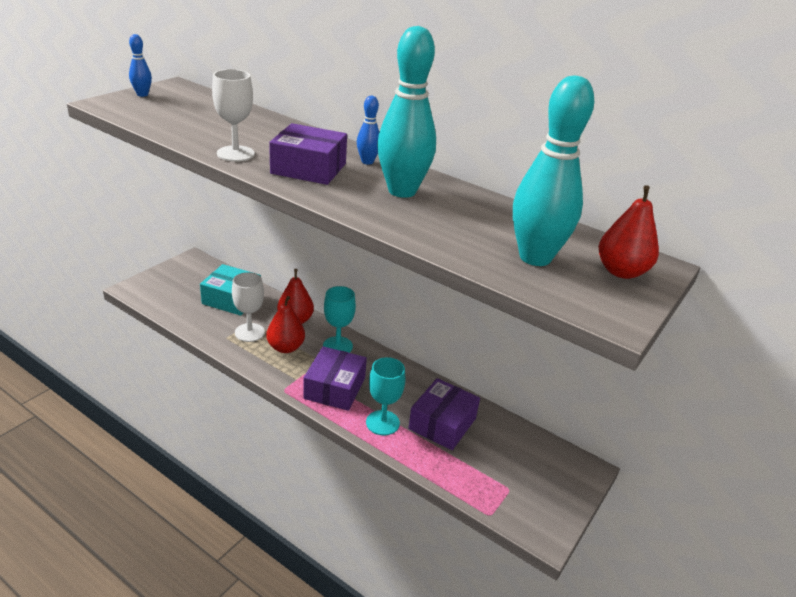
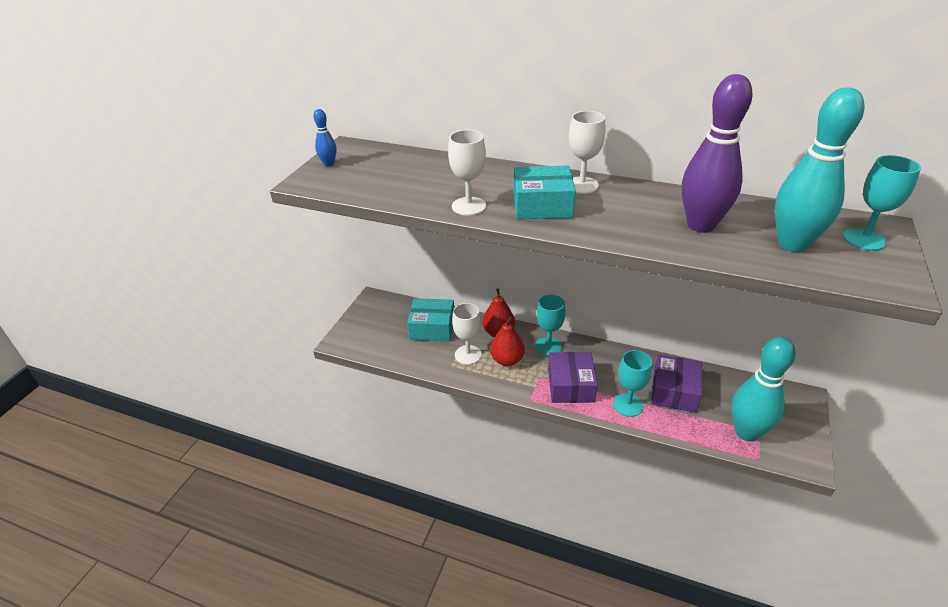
camera: 10 degrees left, 5 degrees up
(308, 168) = (542, 205): purple box -> turquoise box
(367, 162) = (582, 185): blue bowling pin -> white goblet
(402, 191) = (636, 207): turquoise bowling pin -> turquoise bowling pin (746, 432)
(453, 220) = (701, 225): none -> purple bowling pin
(621, 271) = (864, 239): red pear -> turquoise goblet

